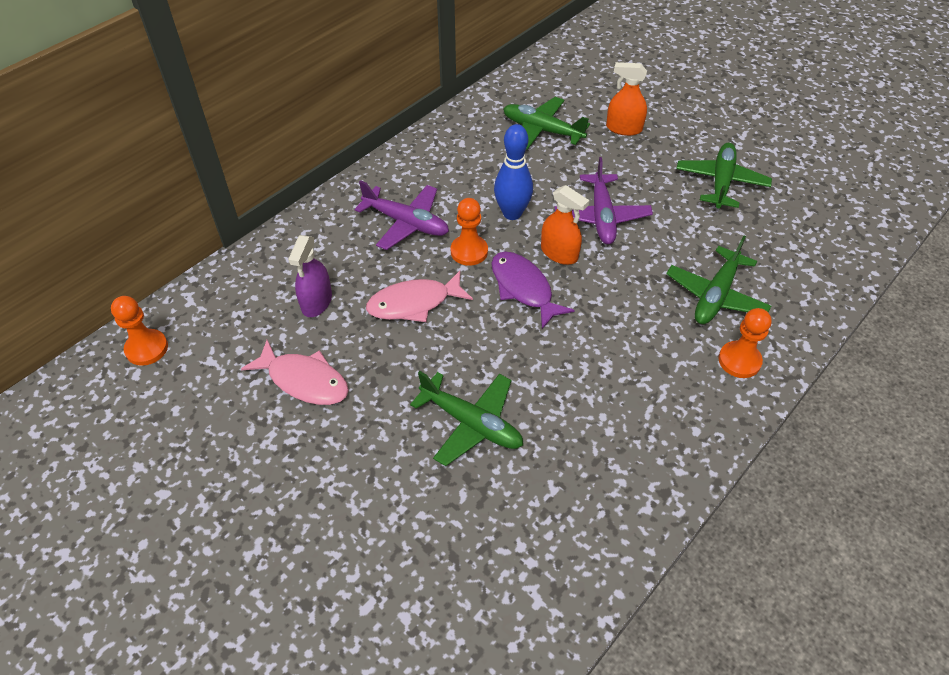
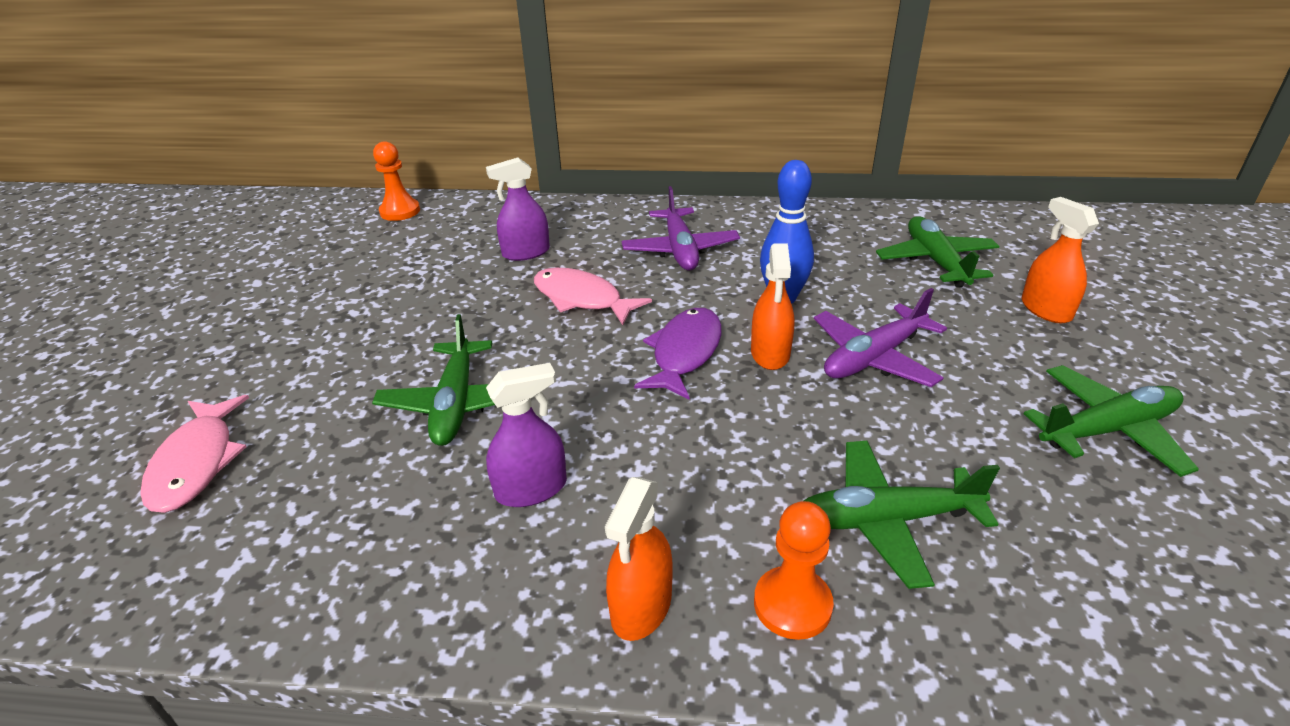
camera: 55 degrees right, 15 degrees down
(304, 380) = (428, 287): pink fish -> pink fish (197, 463)
(469, 251) = (691, 298): orange pawn -> none
(585, 421) = (531, 489): none -> purple spray bottle
(702, 417) = (641, 606): none -> orange spray bottle

